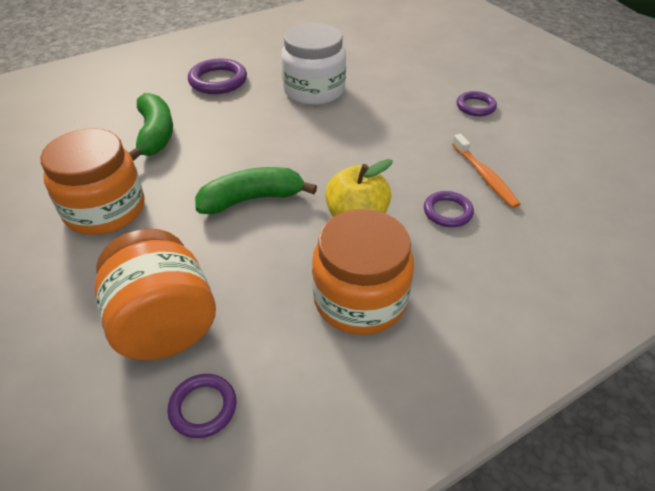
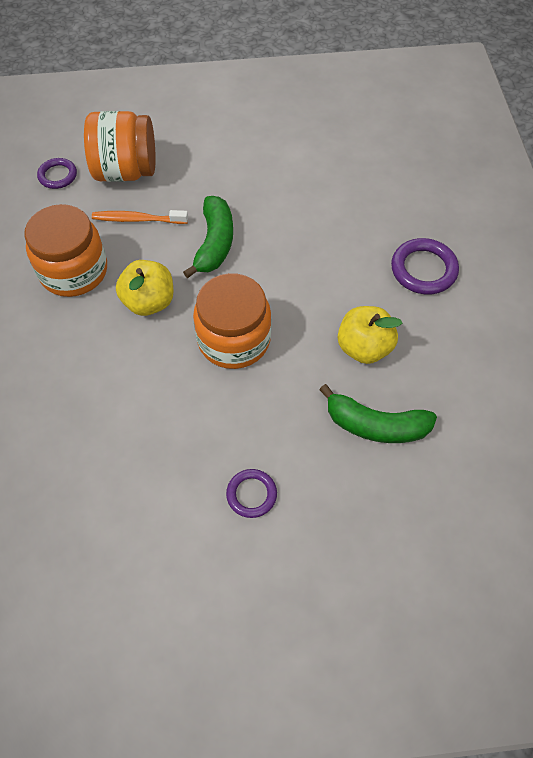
camera: 115 degrees right, 15 degrees up
(105, 210) = (255, 158): orange jar -> orange jar (234, 339)
(156, 135) = (342, 202): green banana -> green banana (375, 425)
(314, 90) = (364, 347): white jar -> yellow apple
(447, 212) = (114, 369): purple ring -> none
(484, 176) = (137, 426): orange toothbrush -> orange toothbrush (138, 219)

